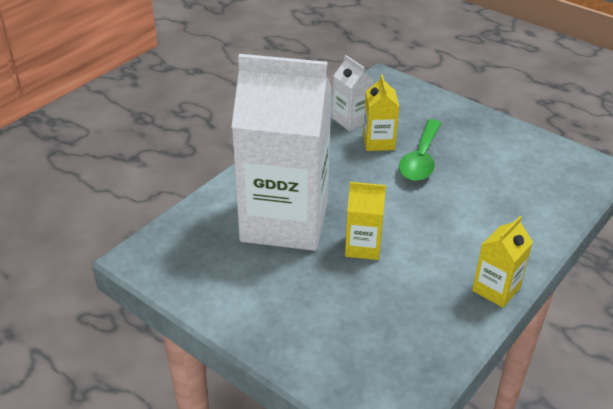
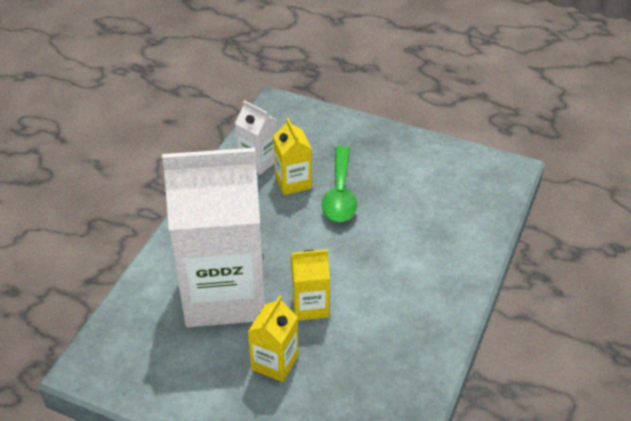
camera: 15 degrees left, 5 degrees up
(496, 289) = (446, 324): yellow carton -> yellow carton (275, 362)

